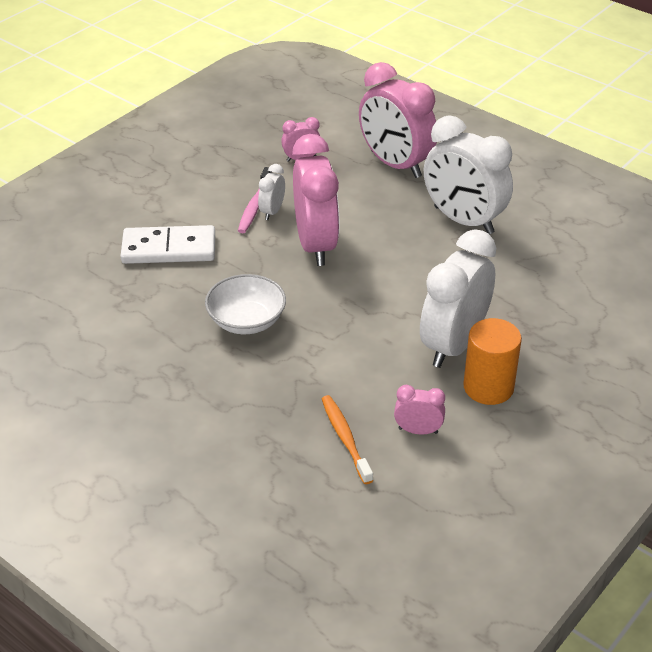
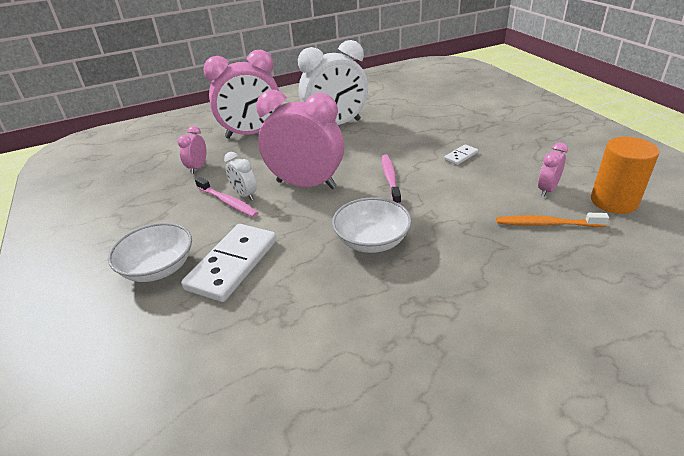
camera: 60 degrees left, 5 degrees down
(143, 210) = (159, 268): none -> white bowl
(364, 301) = (390, 179): none -> pink toothbrush
(453, 345) = (460, 156): white clock -> white domino
(488, 387) = (511, 154): orange cylinder -> orange cylinder (613, 201)

